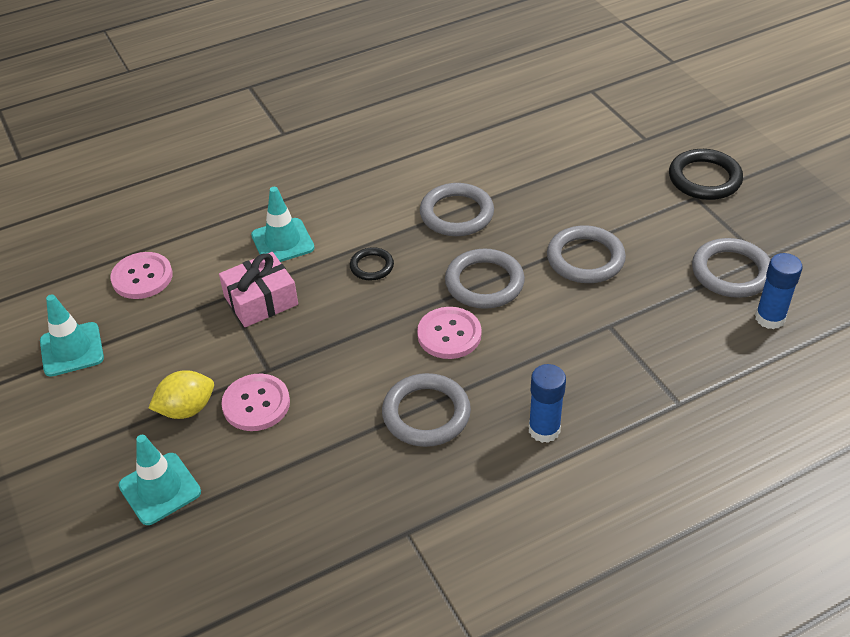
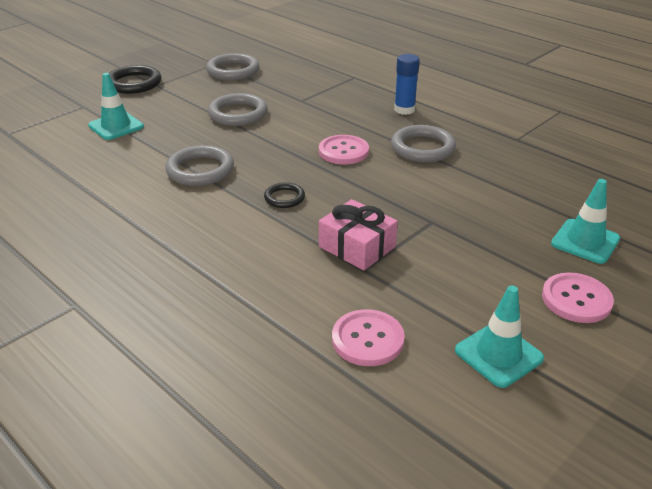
camera: 110 degrees left, 10 degrees down
(186, 409) = (504, 252): yellow lemon -> none
(256, 404) = (470, 218): pink button -> pink button (576, 299)
(282, 242) = (271, 255): turquoise traffic cone -> turquoise traffic cone (116, 126)
(484, 283) = (281, 146): grey ring -> none
(770, 318) = (270, 59): blue glue stick -> none

